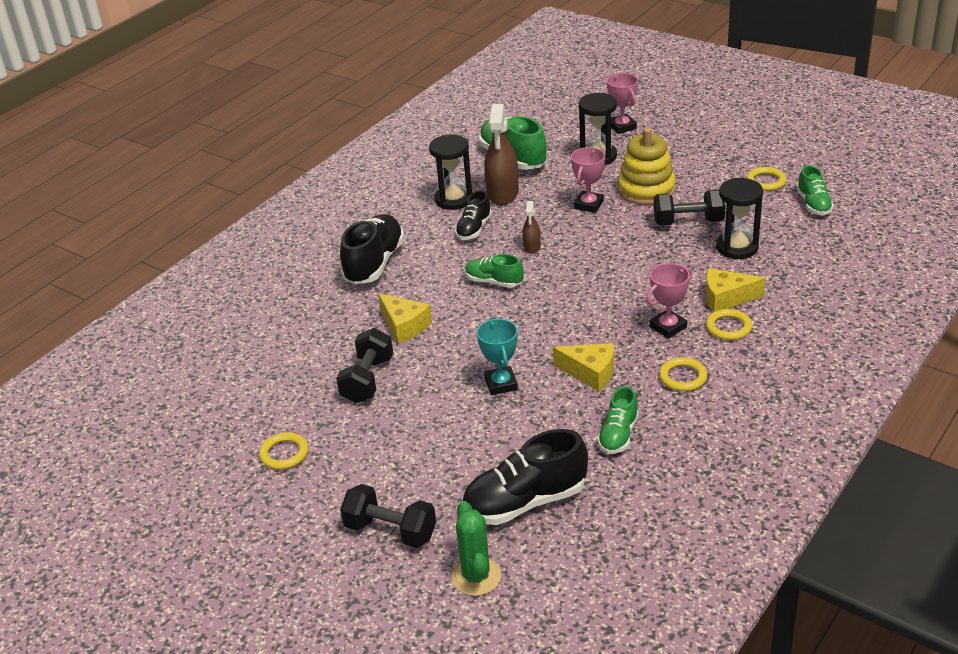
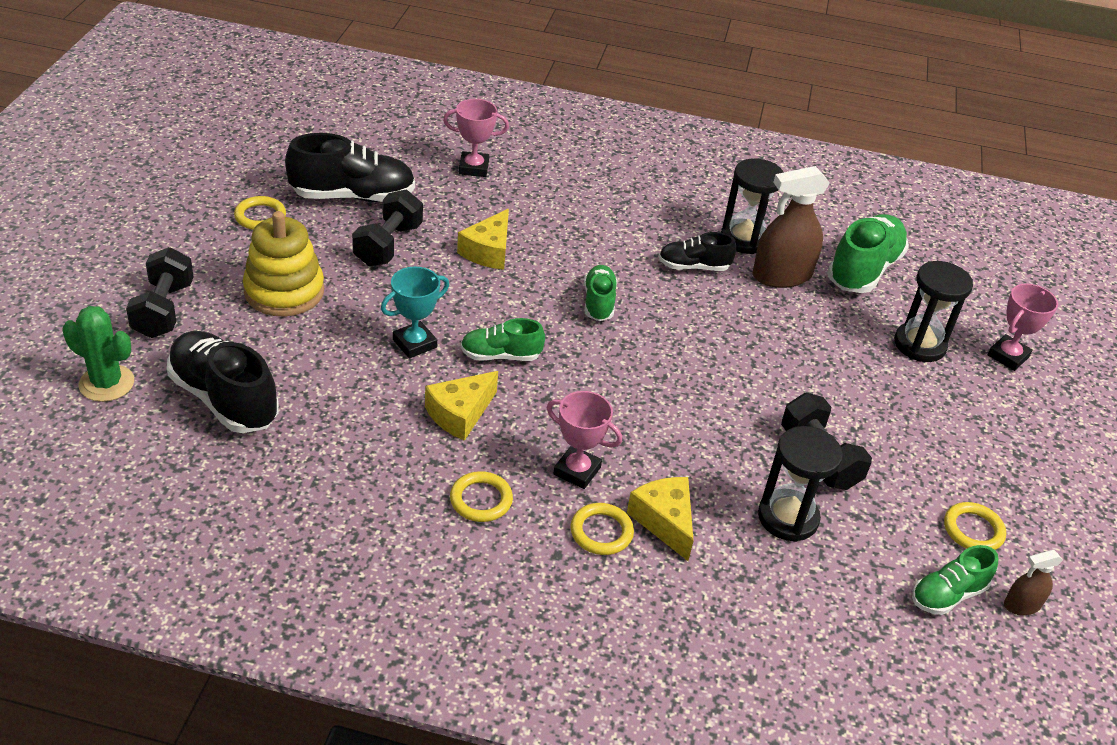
camera: 60 degrees right, 5 degrees up
(367, 380) = (388, 245): black dumbbell -> black dumbbell turned 60 degrees counterclockwise
(374, 263) = (589, 206): black shoe -> black shoe (353, 196)
(476, 577) = (106, 383): green cactus -> green cactus turned 60 degrees clockwise
(532, 247) = (684, 320): brown spray bottle -> brown spray bottle (1022, 605)
(588, 205) = (801, 355): pink trophy -> pink trophy (473, 168)
(590, 373) = (460, 414): yellow cheese -> yellow cheese turned 45 degrees clockwise
(618, 435) = (354, 457): green shoe -> green shoe (500, 355)
(646, 190) = (870, 404): yellow stacking toy -> yellow stacking toy (284, 291)

